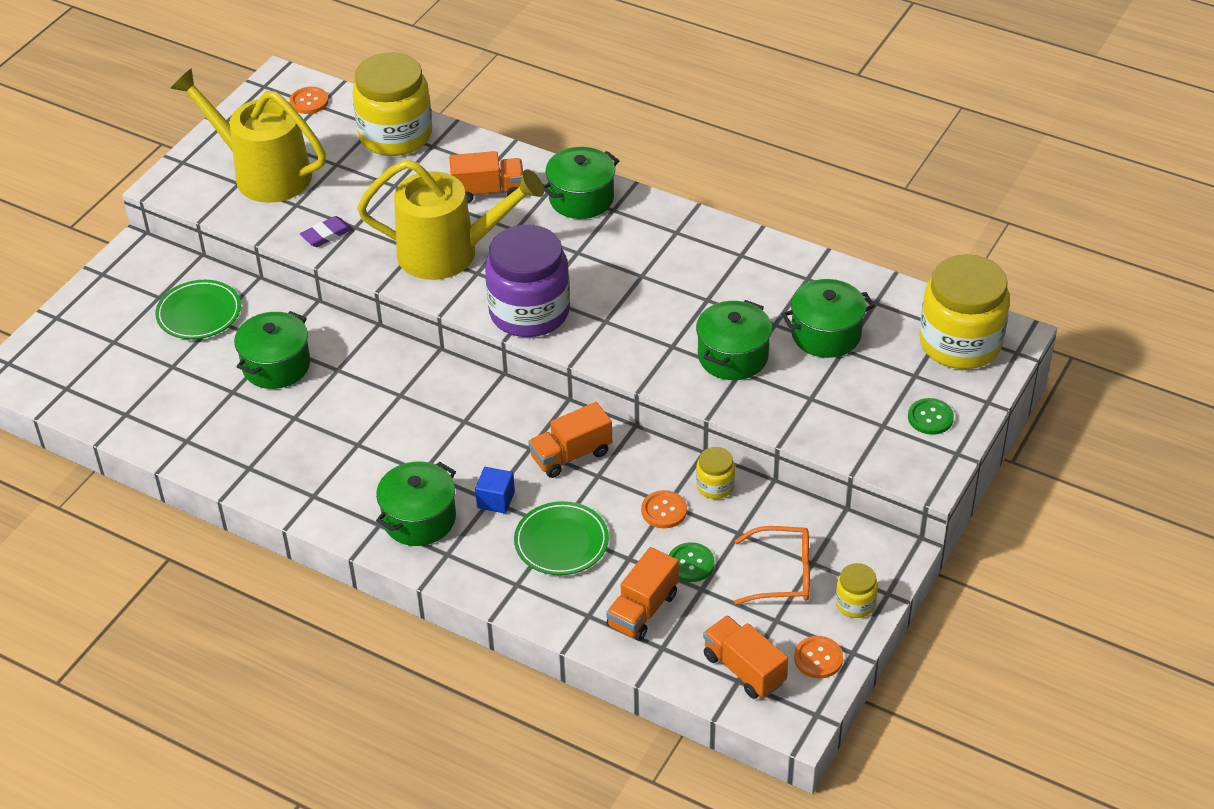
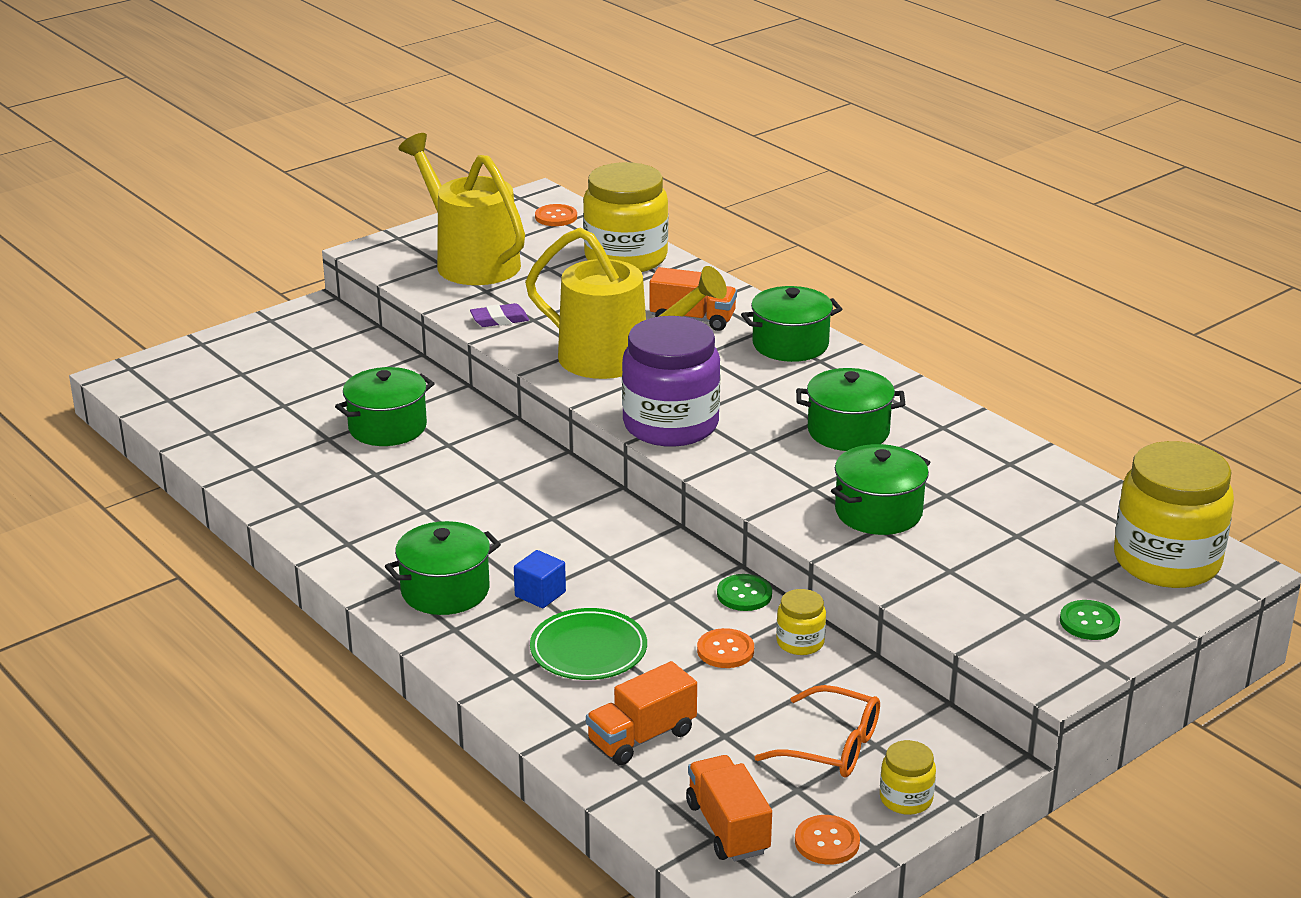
camera: 20 degrees right, 15 degrees down
(199, 313) = (341, 369): green plate -> none
(571, 455) = (650, 574): orange truck -> none
(691, 563) = (726, 708): green button -> green button (744, 594)
(826, 334) = (1002, 517): green pot -> green pot (848, 431)

